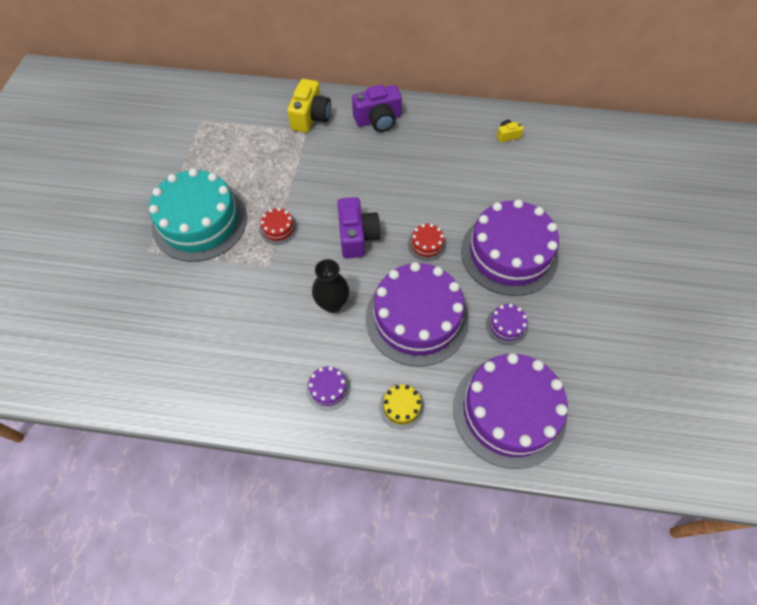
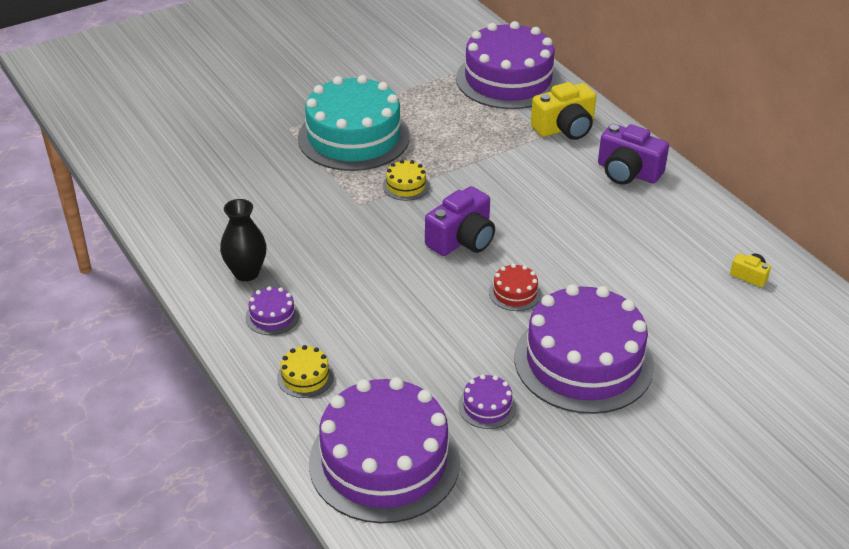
camera: 50 degrees right, 20 degrees down
(278, 229) = (406, 186): red cake -> yellow cake
(332, 304) = (365, 267): black vase -> black vase (246, 273)
(417, 318) = (417, 333): purple cake -> purple cake (508, 79)

